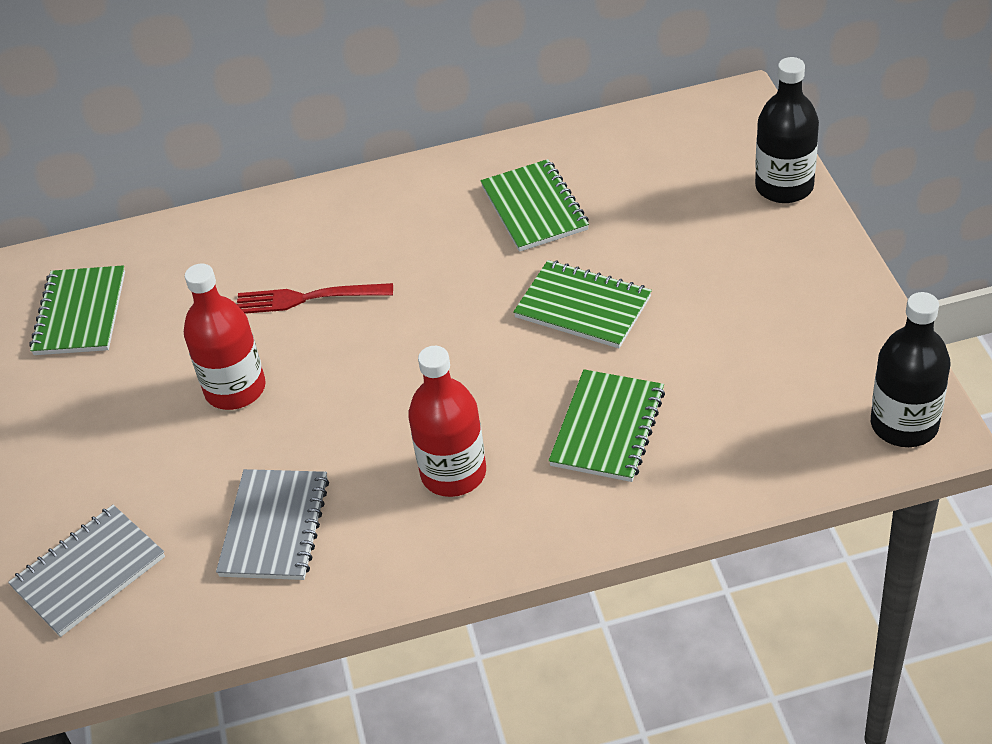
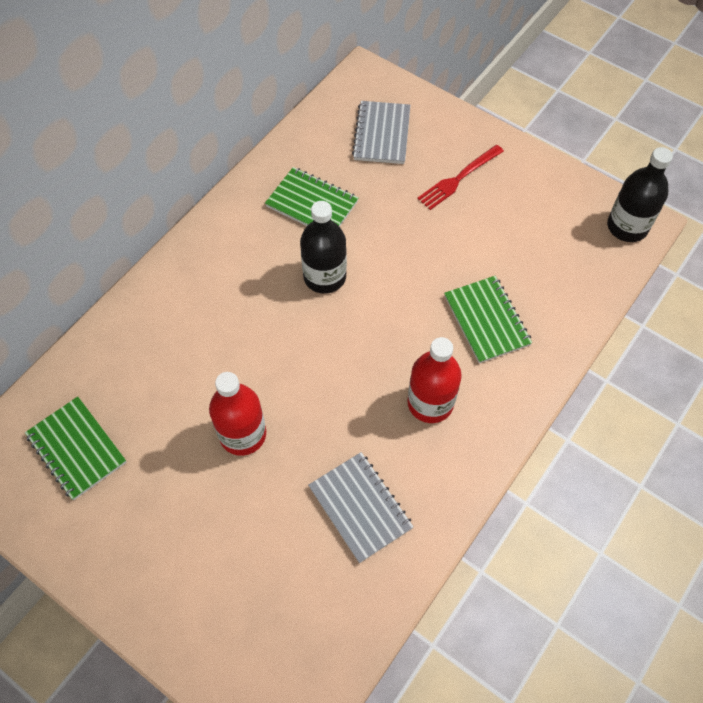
camera: 45 degrees left, 15 degrees up
(89, 572) = (273, 620): grey notebook -> grey notebook (382, 134)
(306, 298) = (227, 345): red fork -> red fork (458, 179)
(583, 307) = (402, 253): green notebook -> none
(784, 187) = (440, 116): black bottle -> black bottle (324, 277)

